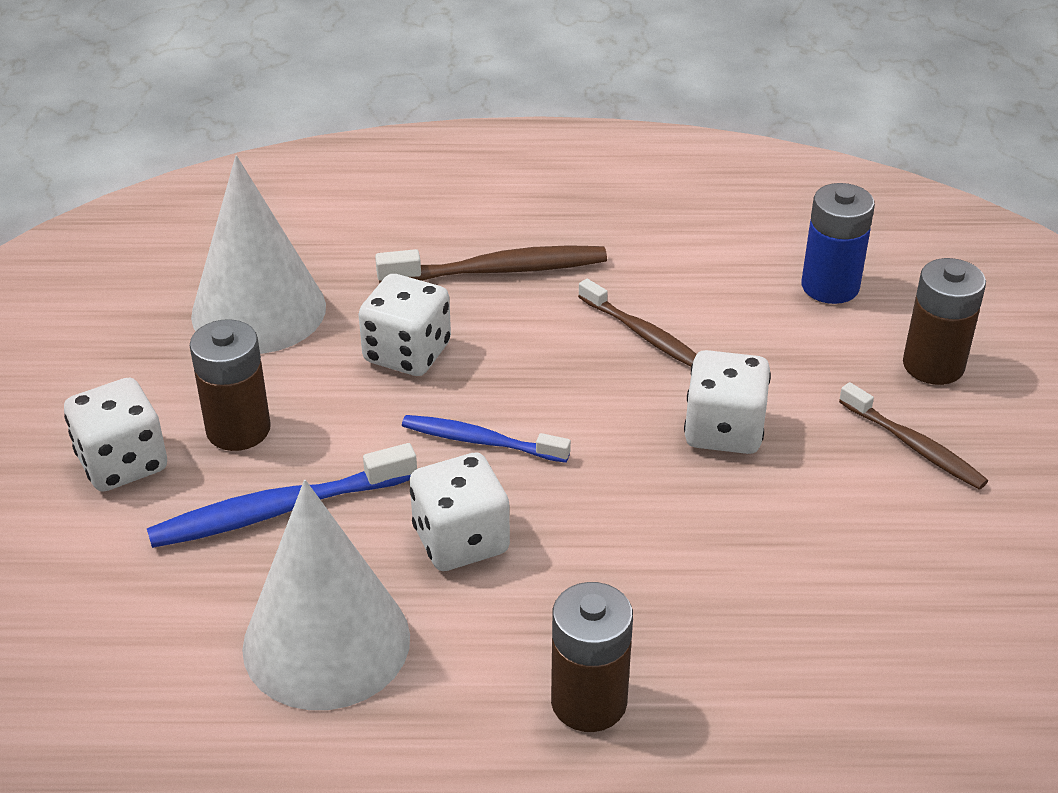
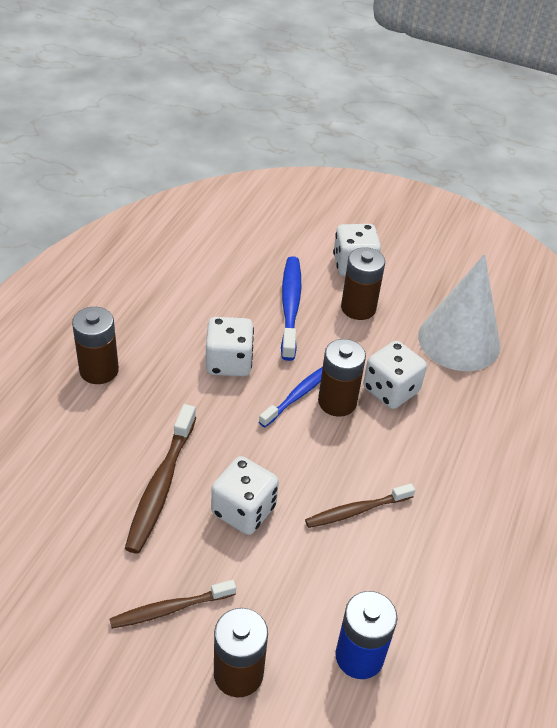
camera: 110 degrees right, 5 degrees up
(326, 642) = (196, 299): white cone -> none
(466, 398) = (337, 402): none -> brown battery
(497, 270) = (457, 461): brown toothbrush -> brown toothbrush (161, 484)

